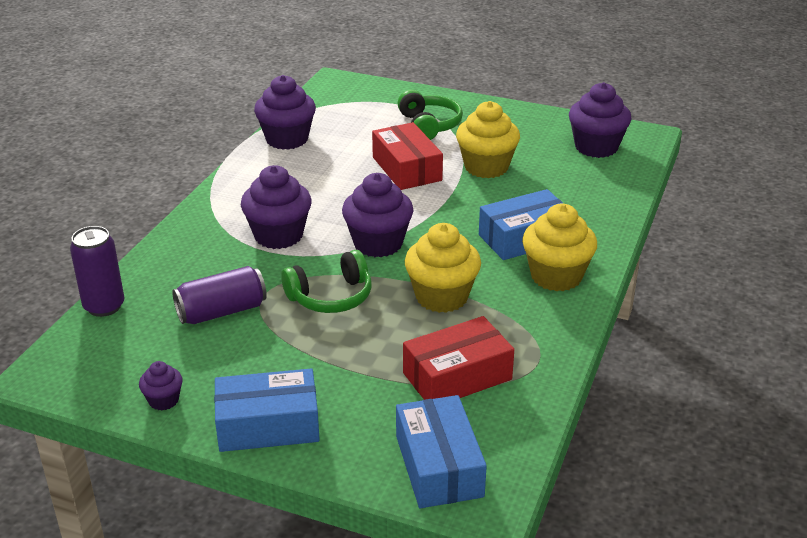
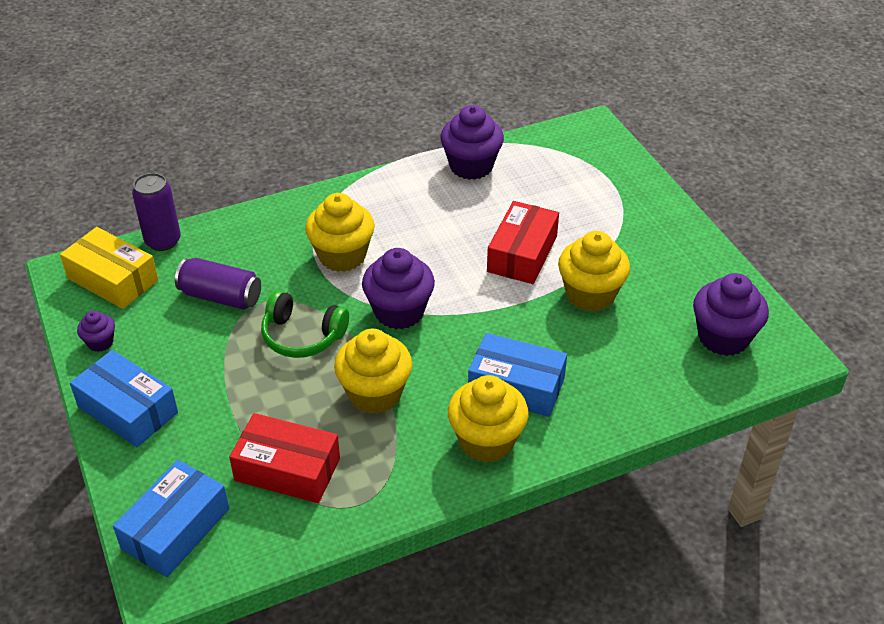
camera: 45 degrees right, 10 degrees up
(100, 355) = (113, 279): none -> yellow box
(278, 235) = (342, 256): purple cupcake -> yellow cupcake
(429, 125) = (604, 220): green headphones -> none

